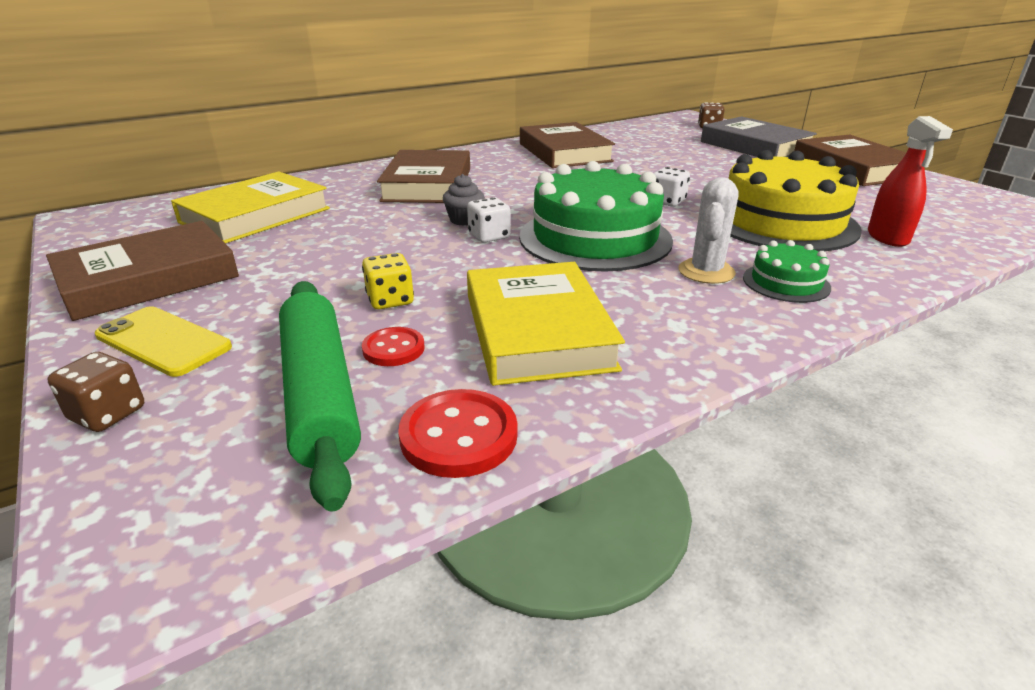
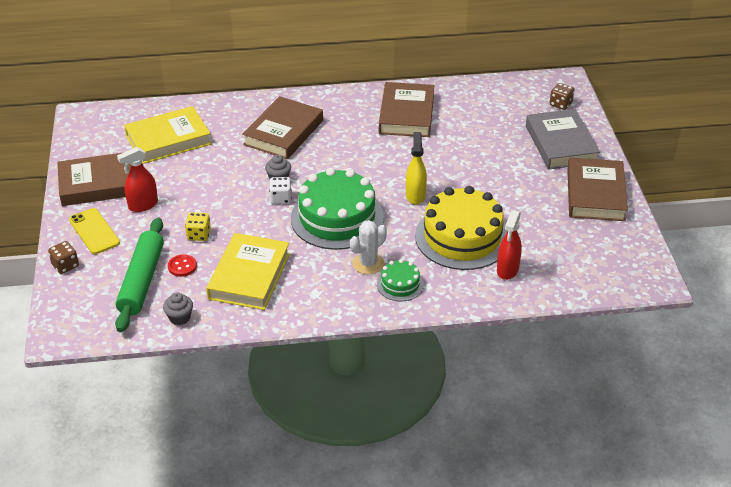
camera: 25 degrees right, 10 degrees up
(253, 287) = (143, 205): none -> red spray bottle
(459, 436) = (179, 317): red button -> grey cupcake
(667, 202) = (415, 195): white dice -> yellow spray bottle

